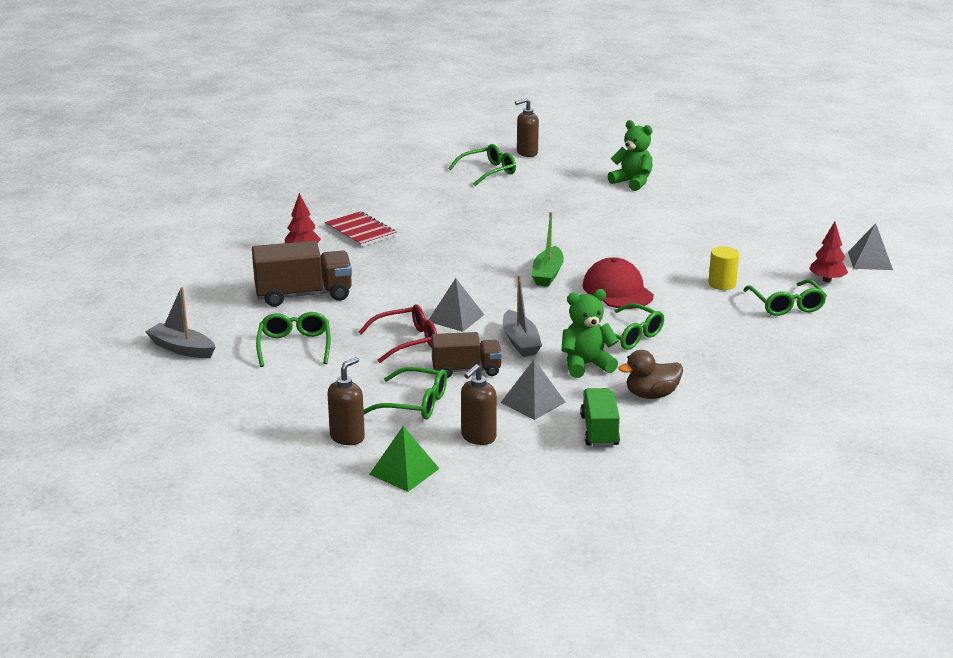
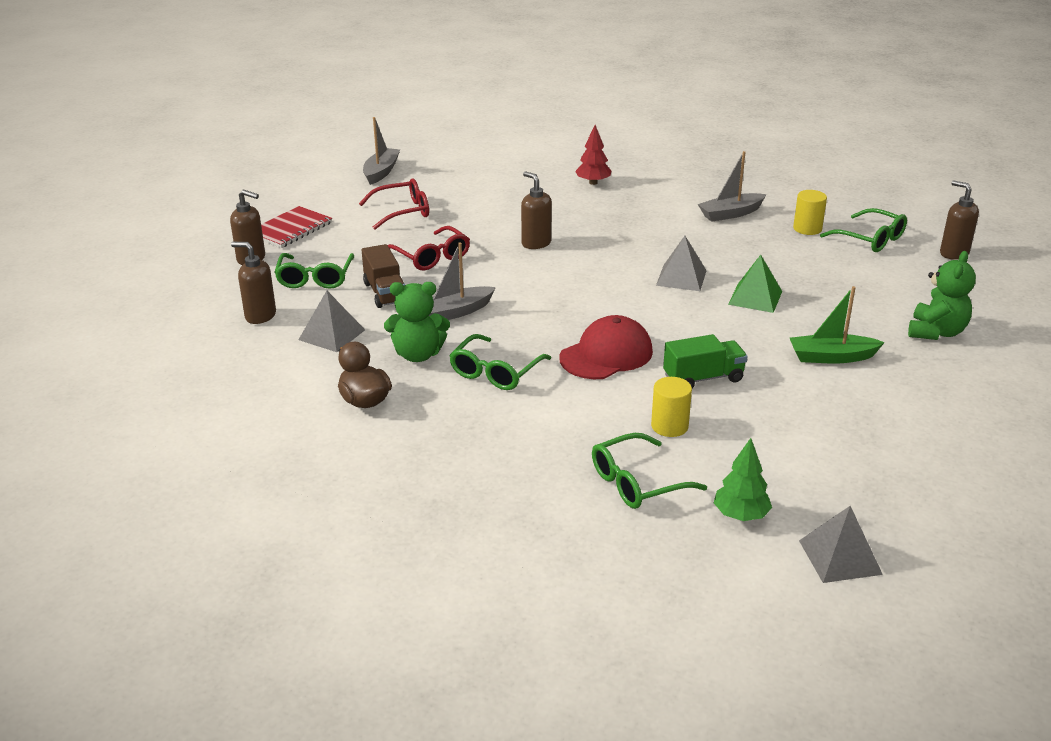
camera: 75 degrees right, 5 degrees up
(294, 346) = (402, 212): green glasses -> red glasses
(303, 295) = (501, 199): brown truck -> none
(360, 231) = (654, 200): red notebook -> red notebook (290, 229)
(404, 471) = (199, 291): green pyramid -> green pyramid (755, 298)
(411, 208) = (730, 214): none -> grey boat
(411, 291) = (536, 243): none -> brown soap dispenser
(456, 318) = (490, 273): grey pyramid -> grey pyramid (681, 278)
(457, 187) = (807, 229): none -> yellow cylinder
(547, 274) = (621, 308): green boat -> green boat (831, 357)
(586, 365) = (418, 355): green teddy bear -> green teddy bear turned 120 degrees clockwise
(599, 431) = (282, 377): green truck -> green truck (703, 378)
(827, 280) = (740, 515): red tree -> green tree

